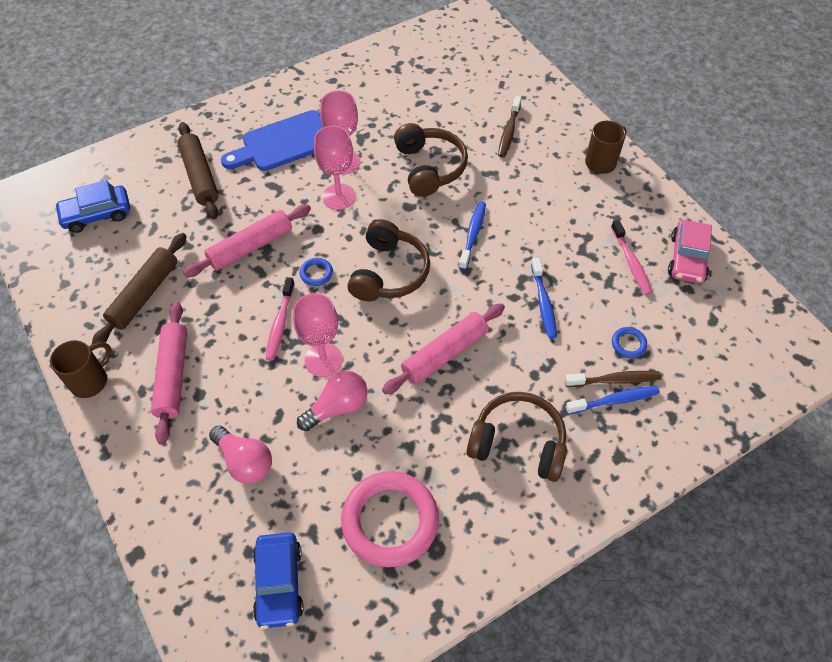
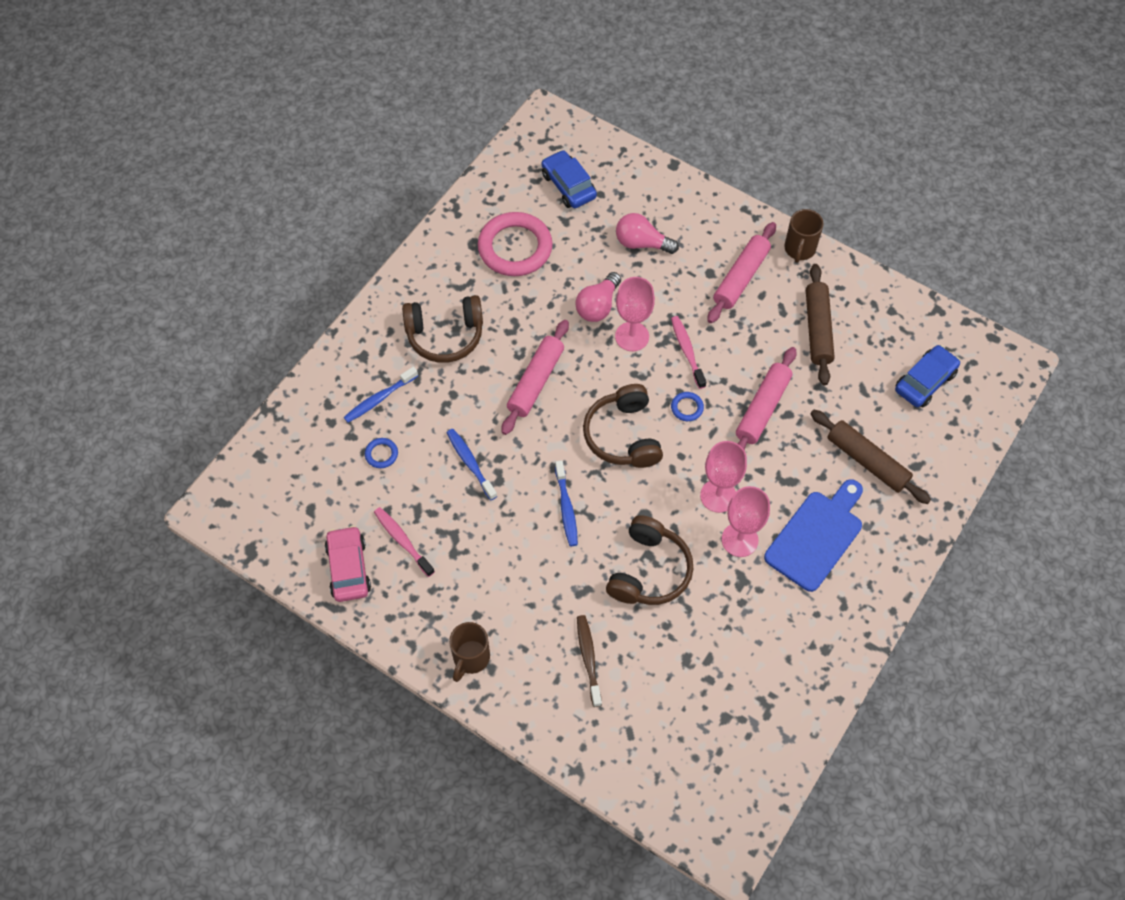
camera: 155 degrees right, 5 degrees up
(173, 375) = (740, 278): pink rolling pin -> pink rolling pin turned 60 degrees clockwise
(429, 167) = (649, 570): brown headphones -> brown headphones turned 120 degrees counterclockwise
(615, 380) = (384, 416): brown toothbrush -> none

